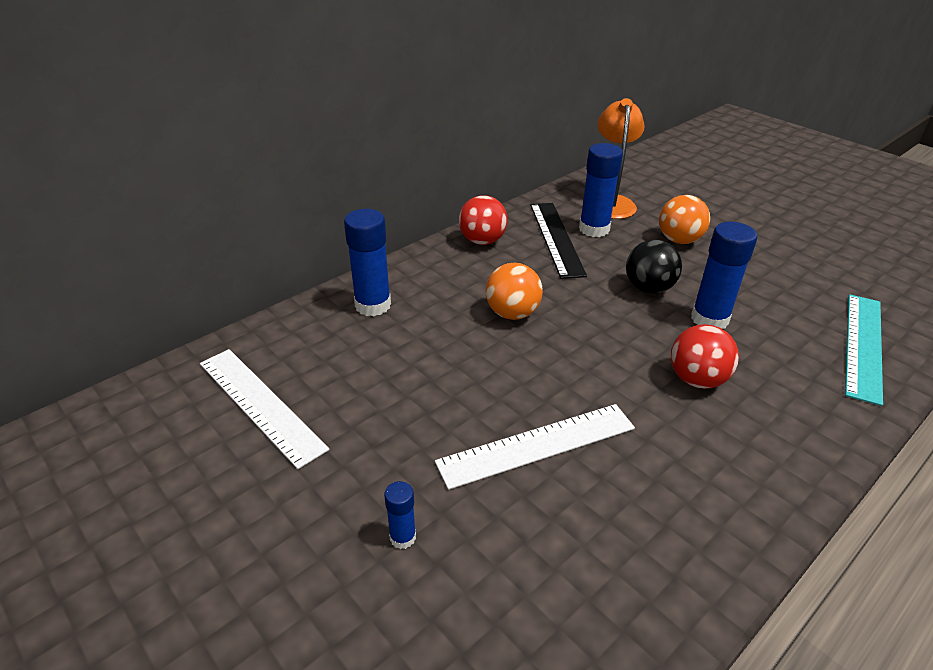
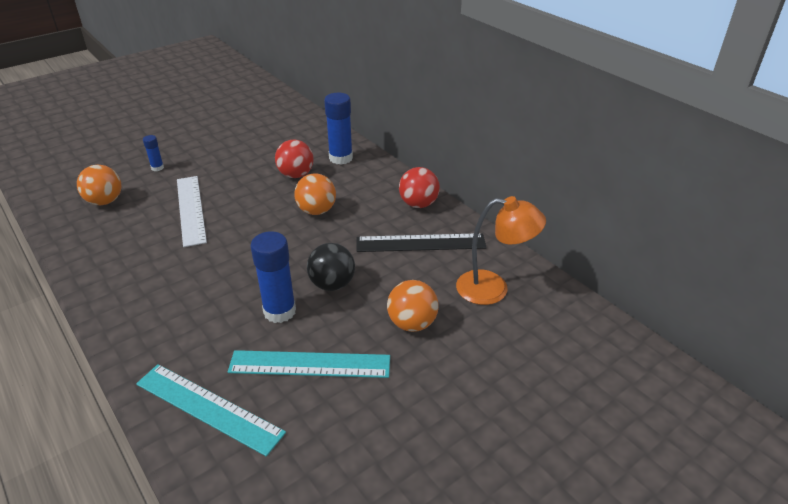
camera: 95 degrees right, 0 degrees up
(260, 404) = (263, 129): white ruler -> none
(539, 591) = (105, 201): none -> orange ball
(594, 229) = (436, 268): blue glue stick -> none
(697, 379) = (213, 285): red ball -> red ball (296, 175)
(766, 291) = (310, 364): none -> turquoise ruler

